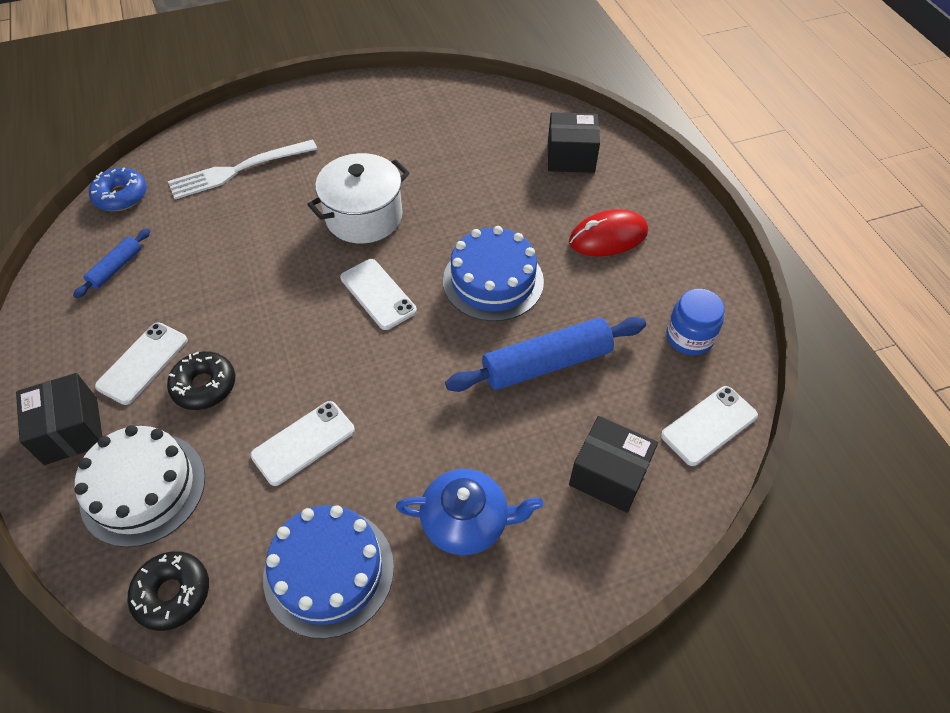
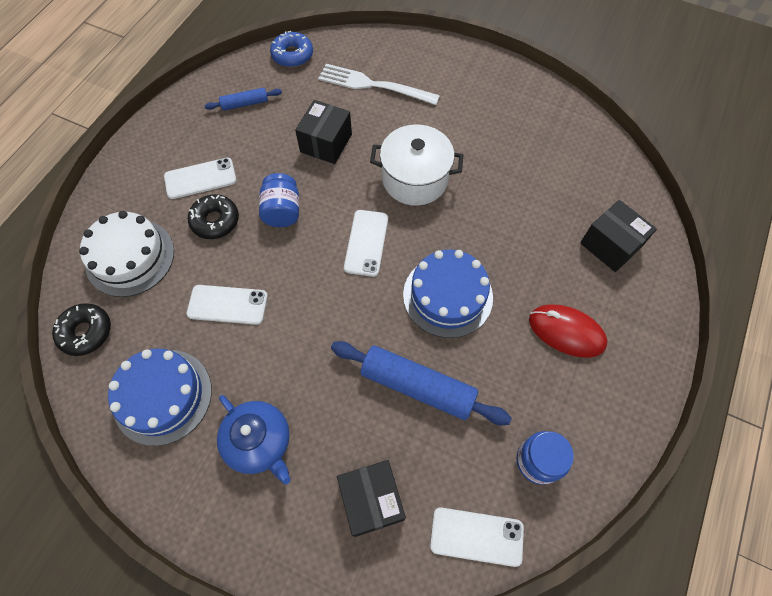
camera: 45 degrees right, 10 degrees up
(71, 430) = (132, 191): black box -> black box (326, 143)
(267, 328) = (282, 211): none -> blue jar

